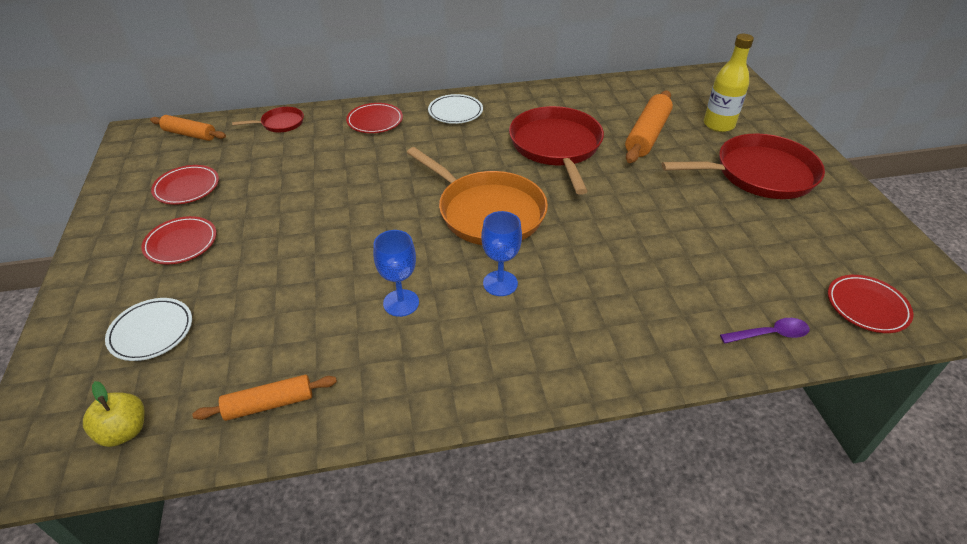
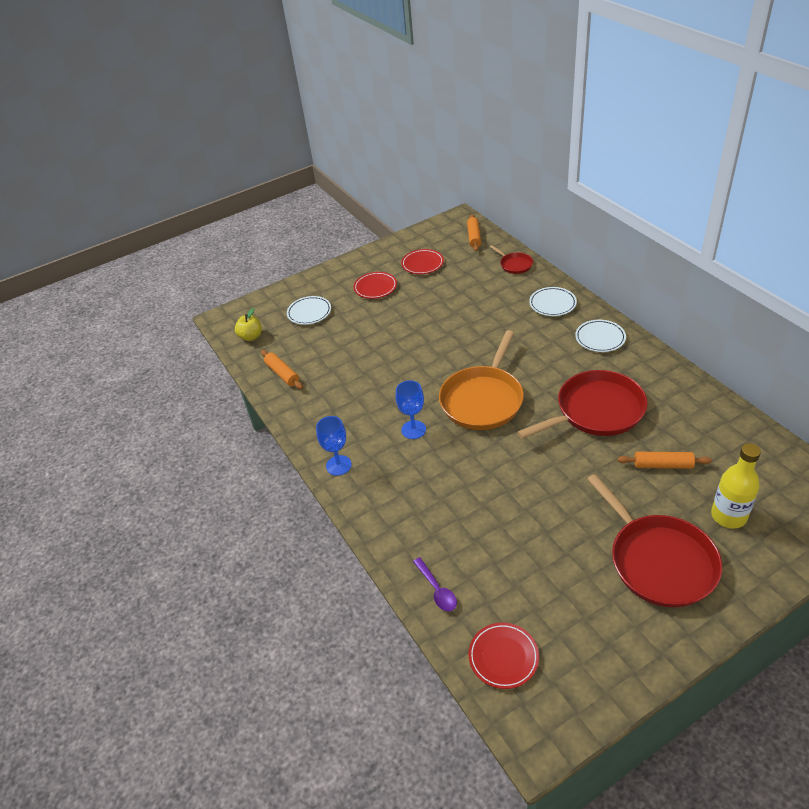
camera: 75 degrees right, 0 degrees up
(375, 121) = (552, 304): red plate -> white plate
(401, 303) = (373, 392): blue goblet -> blue goblet (338, 465)
(647, 135) = (663, 465): orange rolling pin -> orange rolling pin, size x0.64

